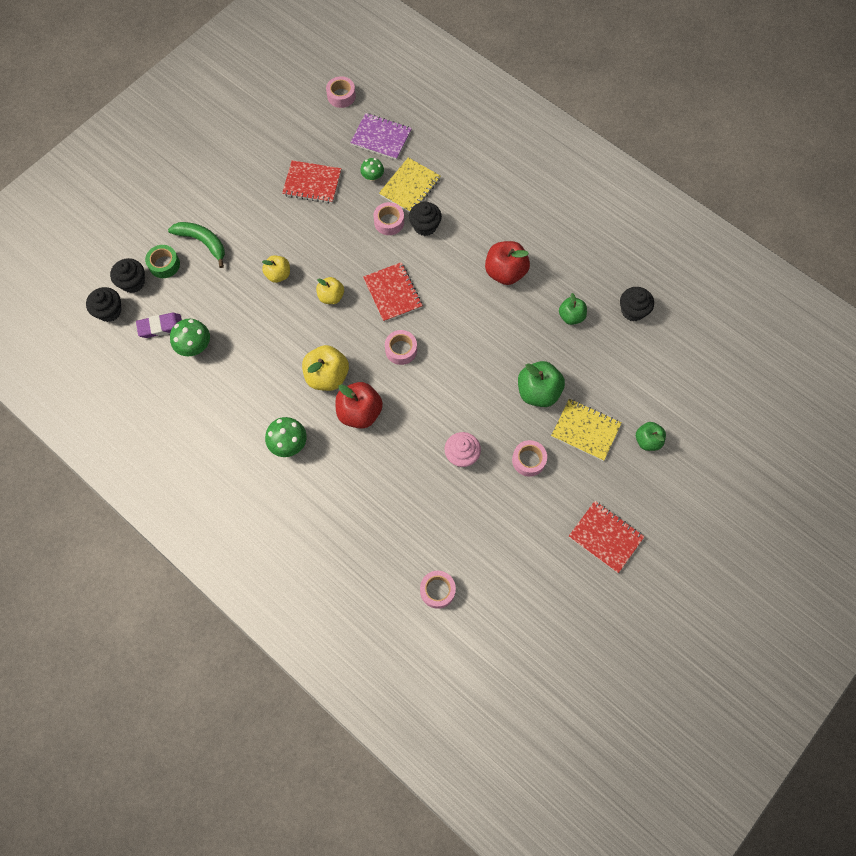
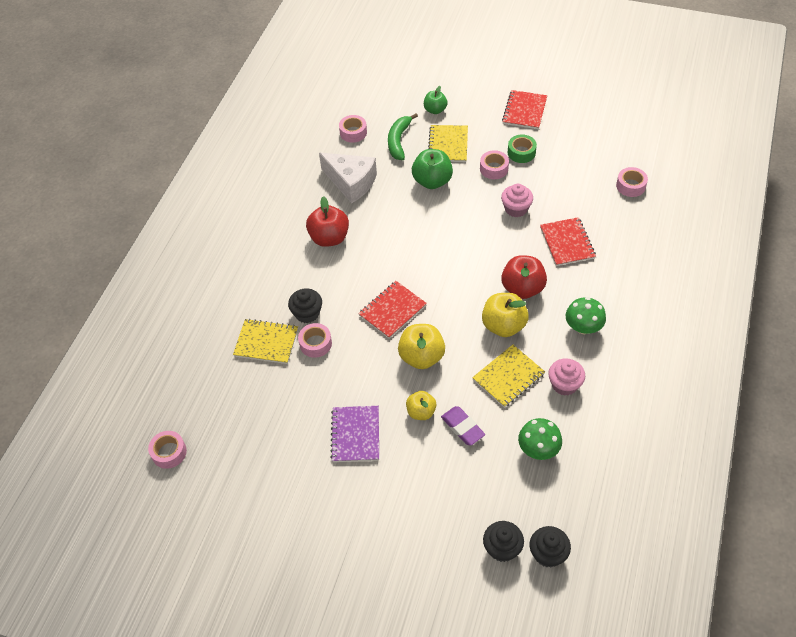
camera: 110 degrees left, 15 degrees down
(160, 327) = (536, 492): purple eraser -> purple eraser (462, 427)
(164, 264) = (464, 527): green tape -> green tape (521, 152)
(203, 242) = (418, 502): green banana -> green banana (398, 141)
(240, 397) = (564, 384): none -> pink cupcake
(273, 355) = (508, 377): none -> yellow notebook
(312, 183) = (297, 430): red notebook -> red notebook (567, 243)
(331, 296) = (421, 357): yellow apple -> yellow apple, size x1.60
(372, 176) = (267, 379): green mushroom -> none
(381, 138) = (214, 391): purple notebook -> purple notebook (355, 435)
(401, 350) = (446, 282): pink tape -> pink tape (353, 132)
(571, 316) = (351, 182): green apple -> white cheese
(633, 310) = (326, 148): black cupcake -> none

